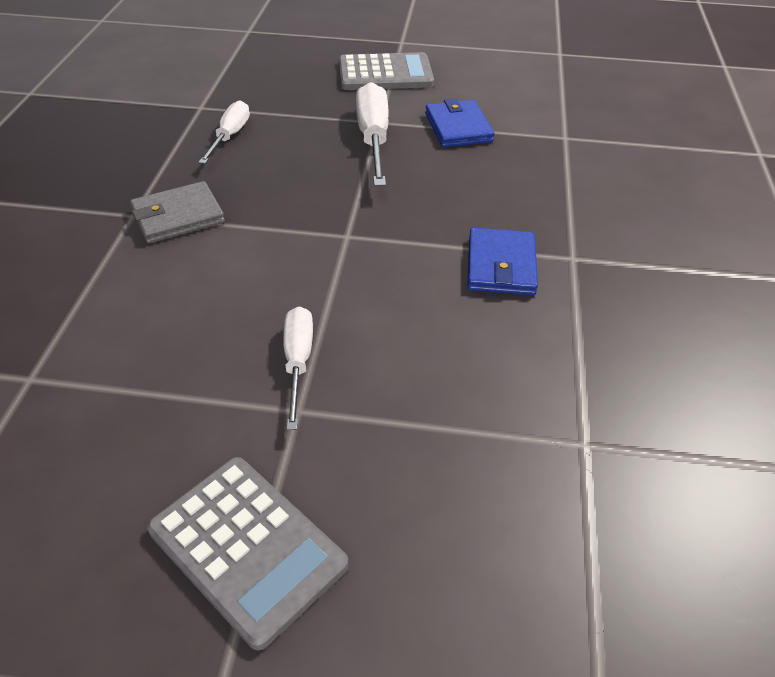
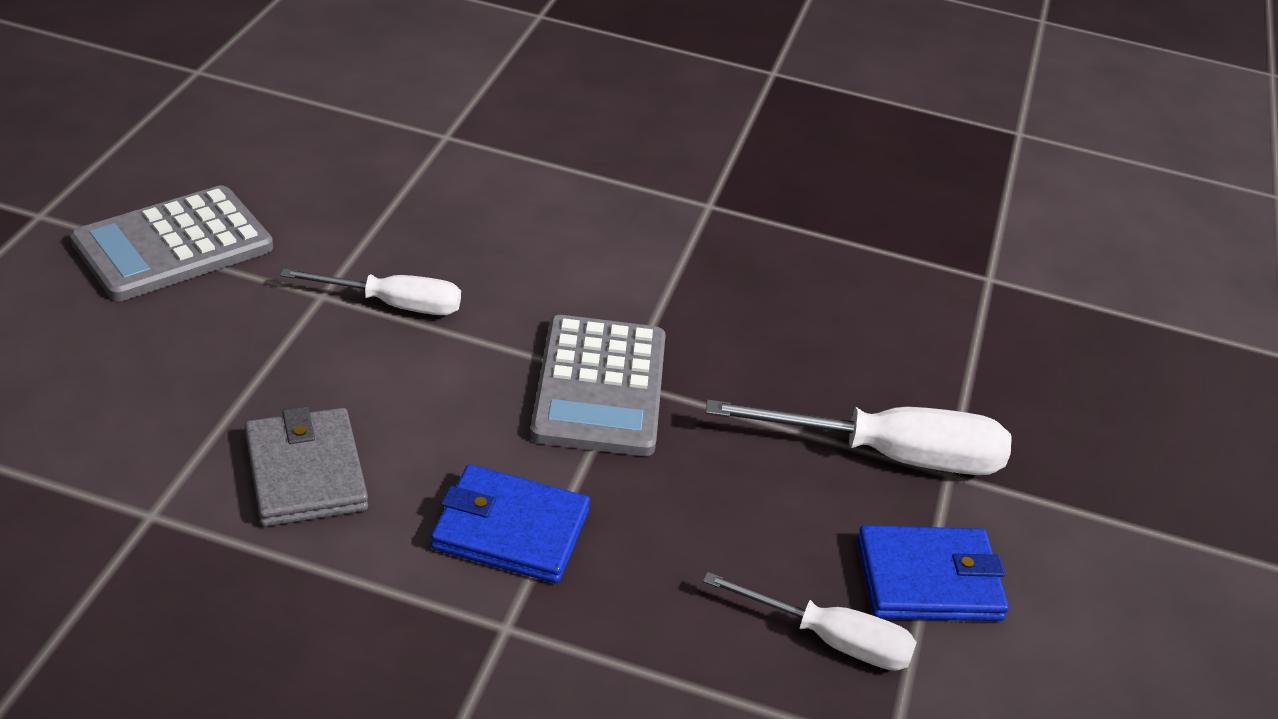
camera: 95 degrees right, 5 degrees down
(178, 216) = (698, 239): grey wallet -> grey wallet (306, 472)
(230, 136) = (899, 299): white screwdriver -> white screwdriver (830, 639)
(385, 74) = (1139, 517): grey calculator -> grey calculator (599, 387)

